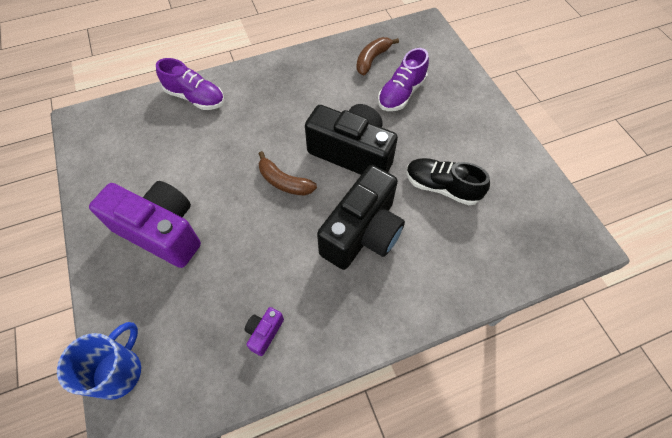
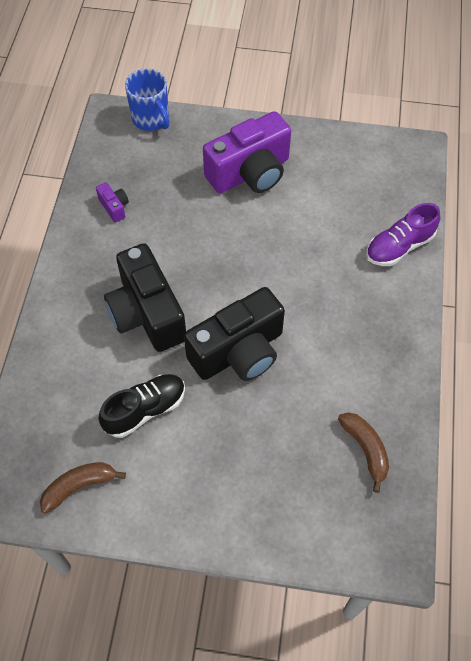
camera: 120 degrees right, 0 degrees up
(284, 182) = (242, 278): brown banana -> brown banana (79, 486)
(401, 93) = (291, 449): purple shoe -> none

